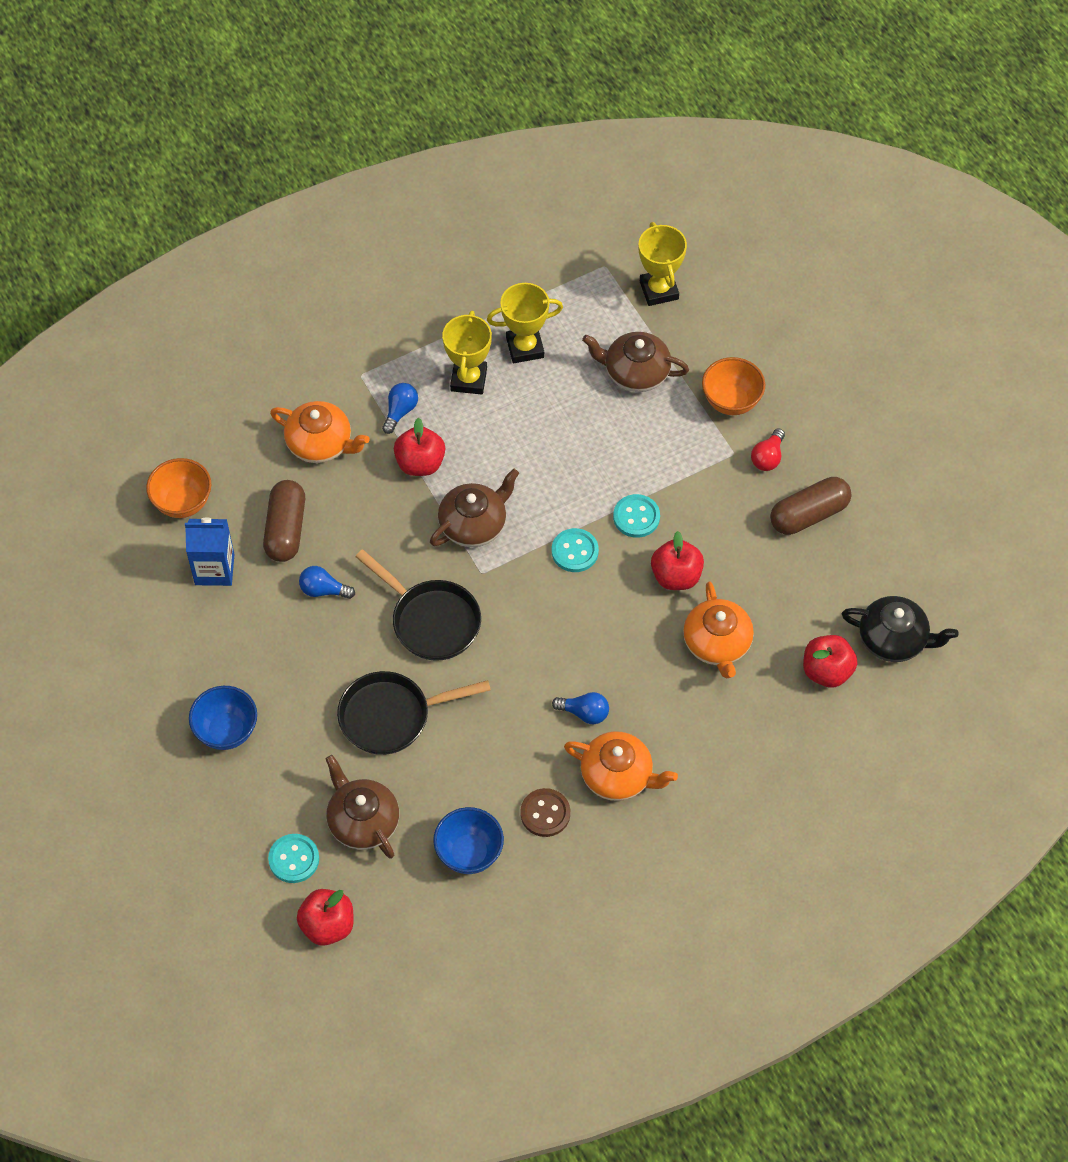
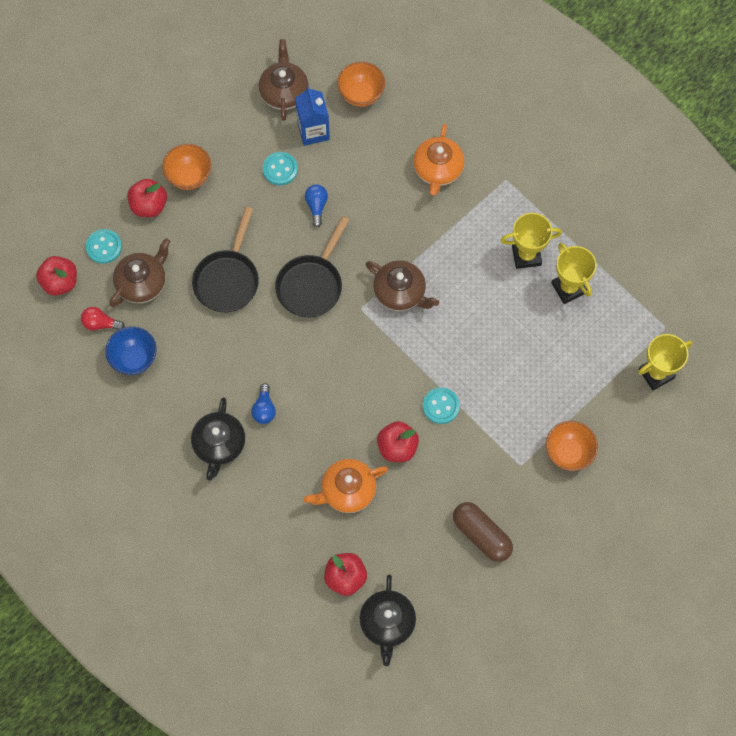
camera: 75 degrees right, 10 degrees up
(226, 731) = (189, 176): blue bowl -> orange bowl
(286, 529) = (359, 167): brown capsule -> none
(391, 716) = (228, 279): black pan -> black pan turned 135 degrees counterclockwise
(400, 412) = (482, 215): blue light bulb -> none
(420, 463) = (441, 241): red apple -> red apple (149, 205)
(545, 813) = (177, 402): brown button -> none
(575, 551) = (398, 369): turquoise button -> turquoise button (280, 169)
(618, 776) = (219, 445): orange teapot -> black teapot
(635, 372) = (572, 374): brown teapot -> brown teapot (284, 92)
(768, 457) = (525, 492): red light bulb -> red light bulb (101, 323)

